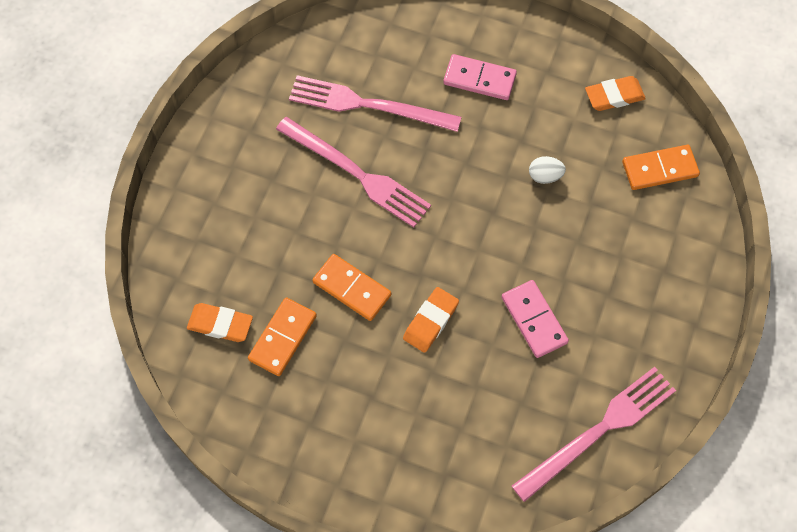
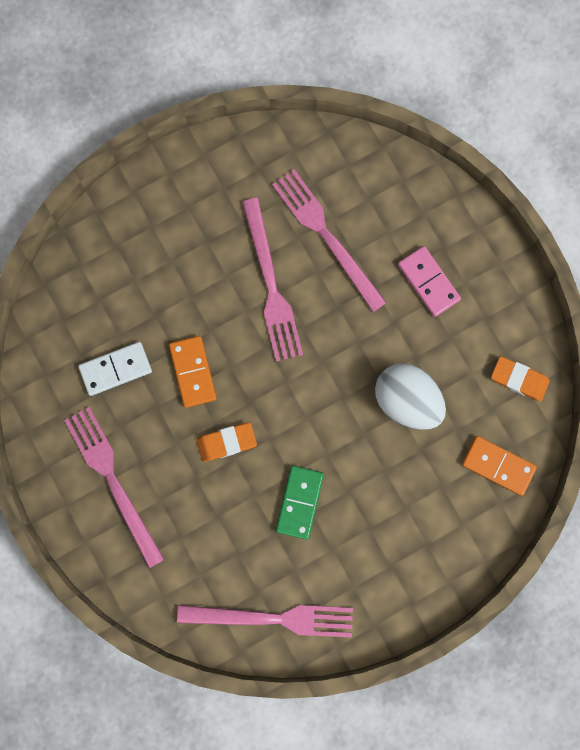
camera: 40 degrees right, 15 degrees up
(220, 324) = (82, 324): orange eraser -> none
(283, 338) = (115, 369): orange domino -> white domino
(361, 431) = (113, 481): none -> pink fork
(534, 320) = (300, 502): pink domino -> green domino
(545, 176) = (407, 400): white egg -> white egg, size x2.19

